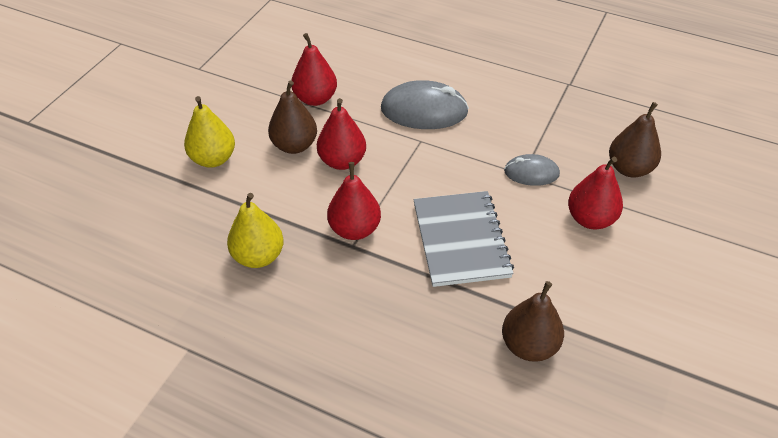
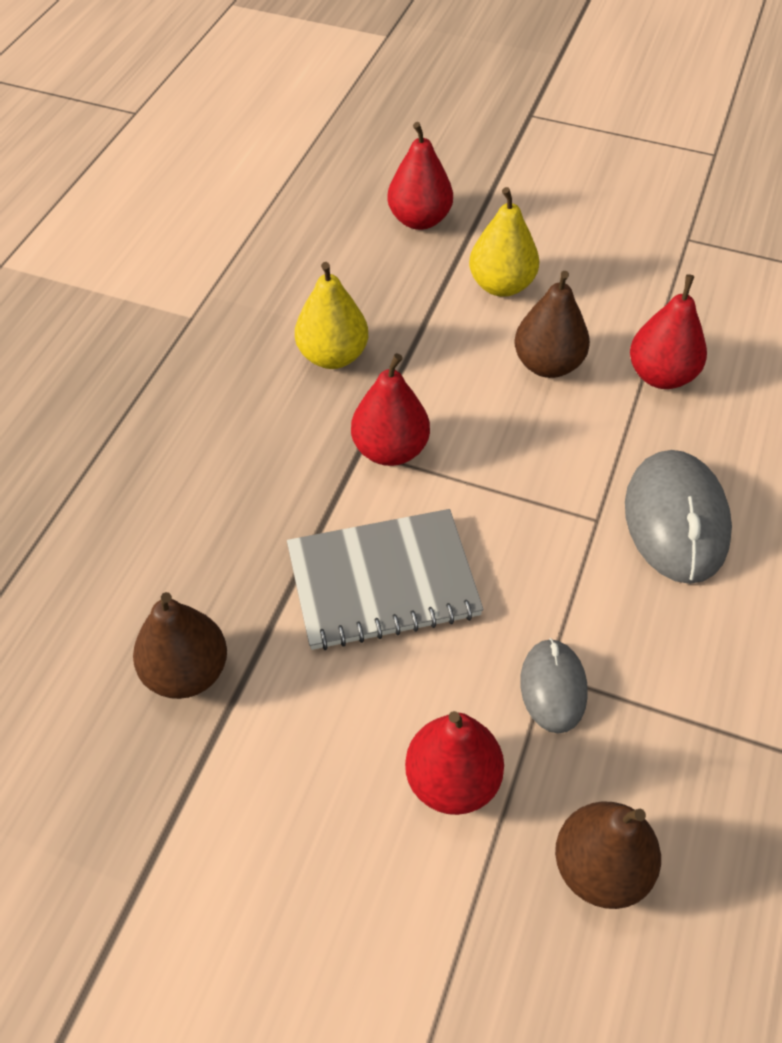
camera: 85 degrees right, 5 degrees up
(342, 161) = (526, 423): red pear -> red pear (419, 220)

